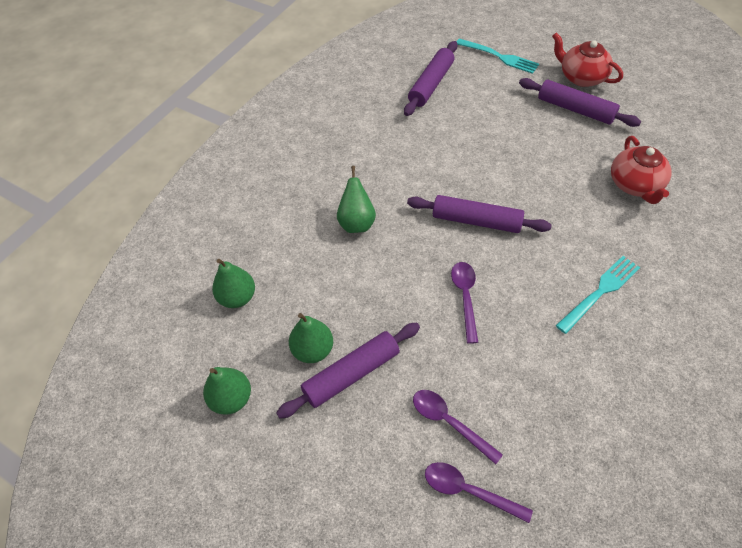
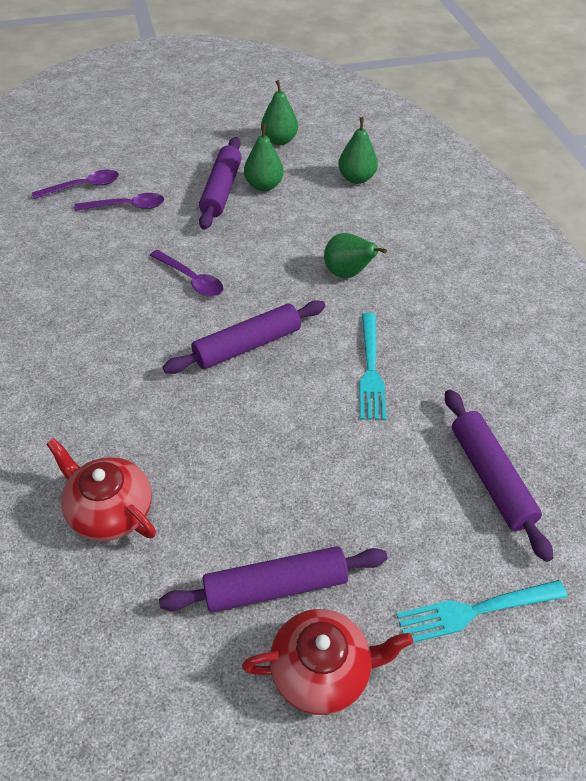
camera: 130 degrees right, 5 degrees down
(600, 292) = (74, 358): turquoise fork -> turquoise fork (370, 369)

